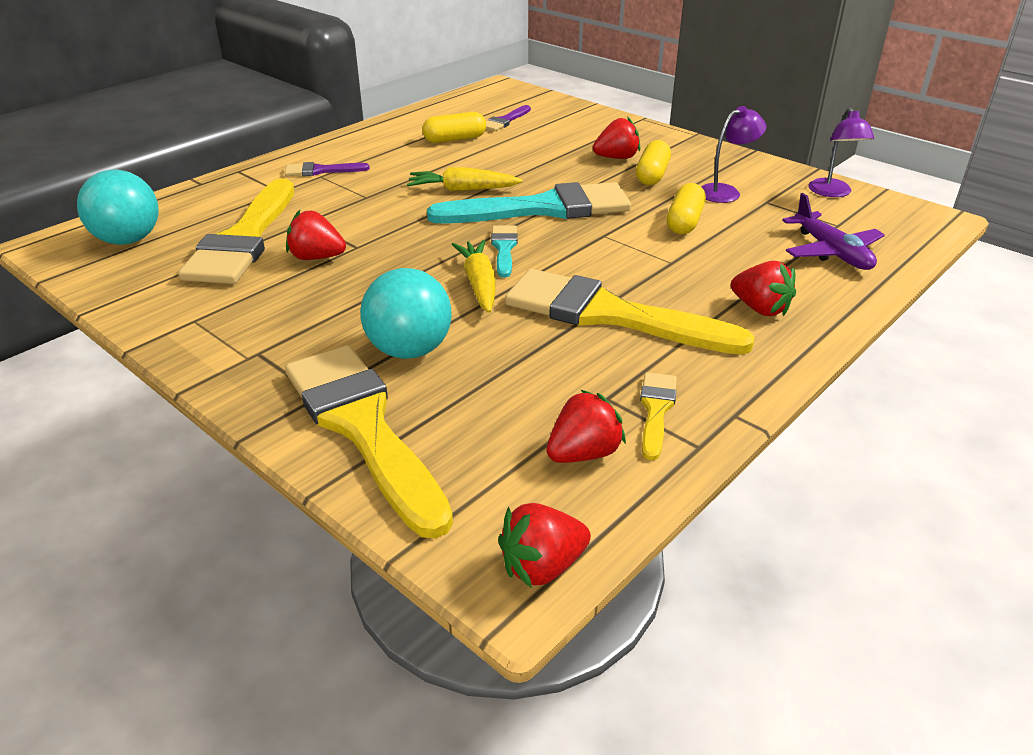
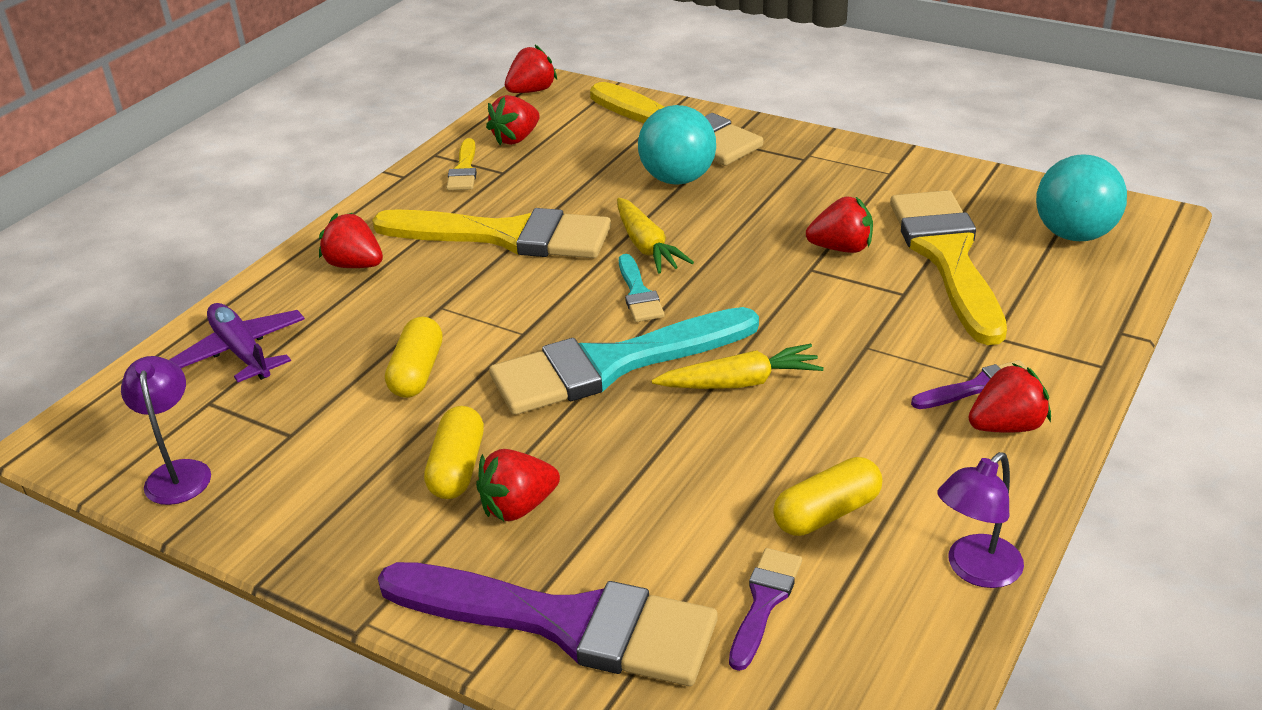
camera: 170 degrees right, 0 degrees up
(328, 155) = (1006, 426): none -> red strawberry
(599, 125) = (564, 623): none -> purple brush
(725, 192) = (346, 446): purple lamp -> purple lamp (975, 570)

